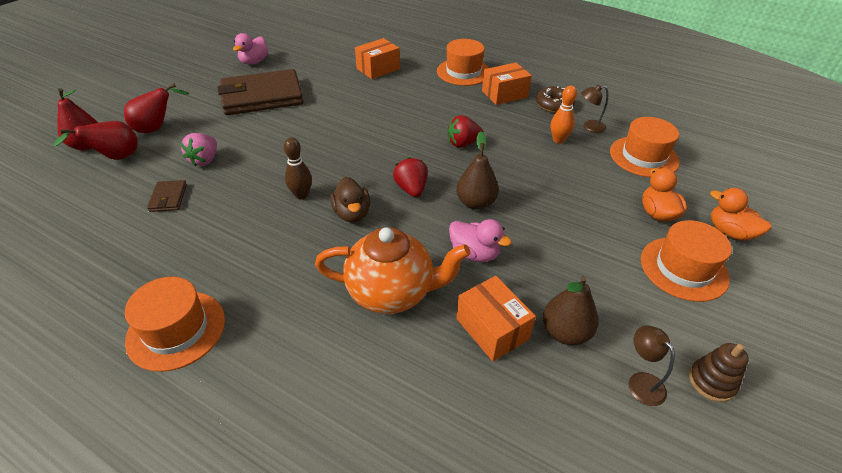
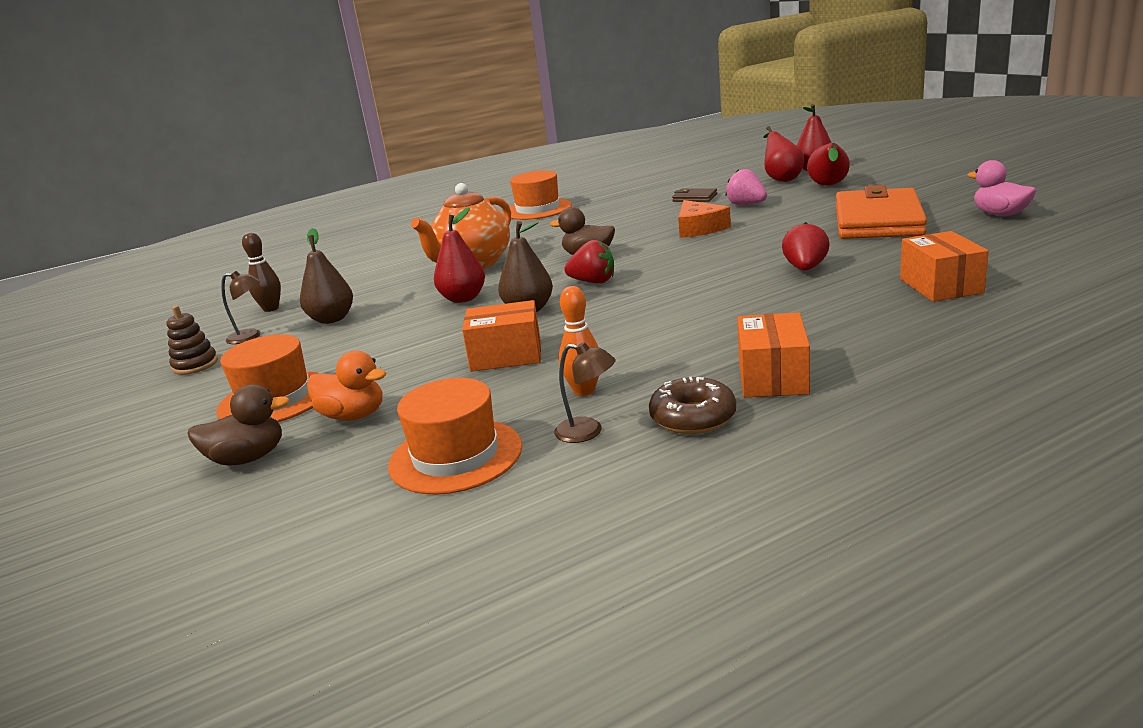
camera: 125 degrees right, 20 degrees down
(262, 96) = (878, 220): brown wallet -> orange wallet
(274, 170) = (699, 228): none -> orange cheese
(301, 195) = (642, 238): brown bowling pin -> brown bowling pin (271, 308)
(463, 72) = (893, 354): orange hat -> none
(463, 143) = (651, 319): red strawberry -> red strawberry (805, 268)
(474, 253) = (463, 298): pink duck -> red pear
(492, 329) = (383, 293): orange box -> orange box (506, 356)
(589, 127) = (588, 432): brown lamp -> brown lamp turned 90 degrees clockwise
(729, 232) = (248, 458): orange duck -> brown duck

